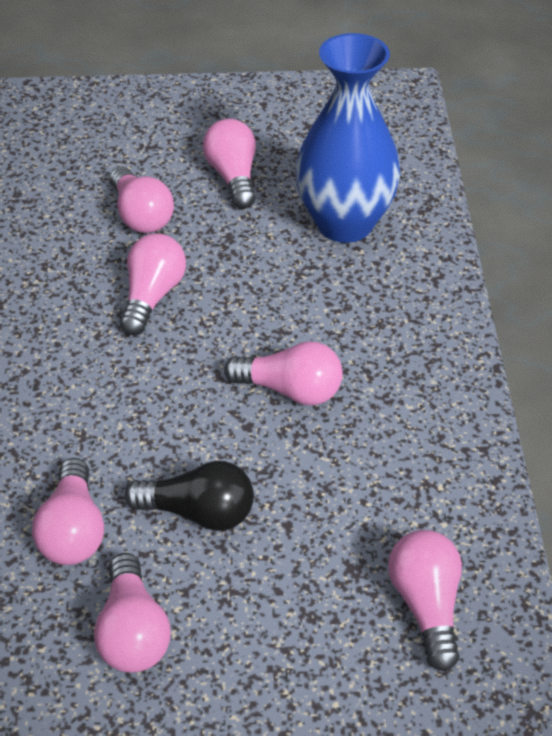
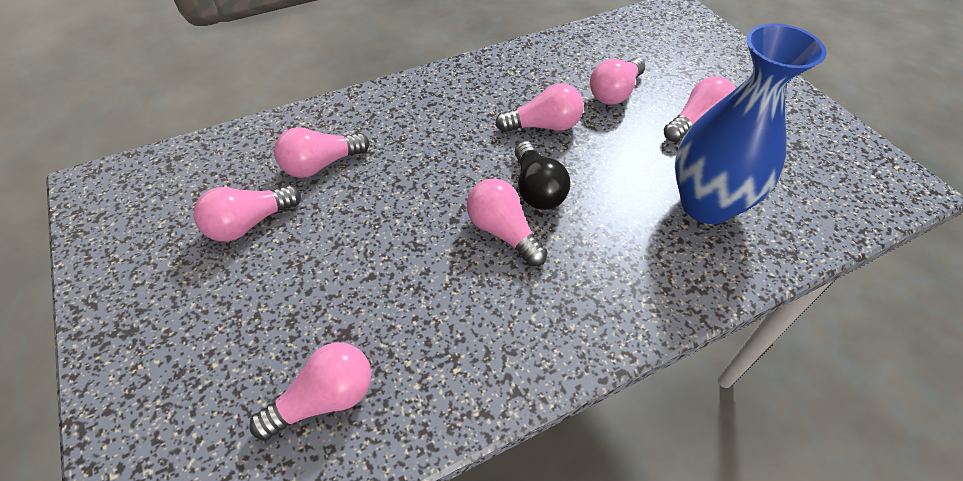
camera: 65 degrees right, 5 degrees up
(199, 512) = (361, 221): black light bulb -> black light bulb (537, 189)
(290, 390) = (503, 232): pink light bulb -> pink light bulb turned 150 degrees clockwise

